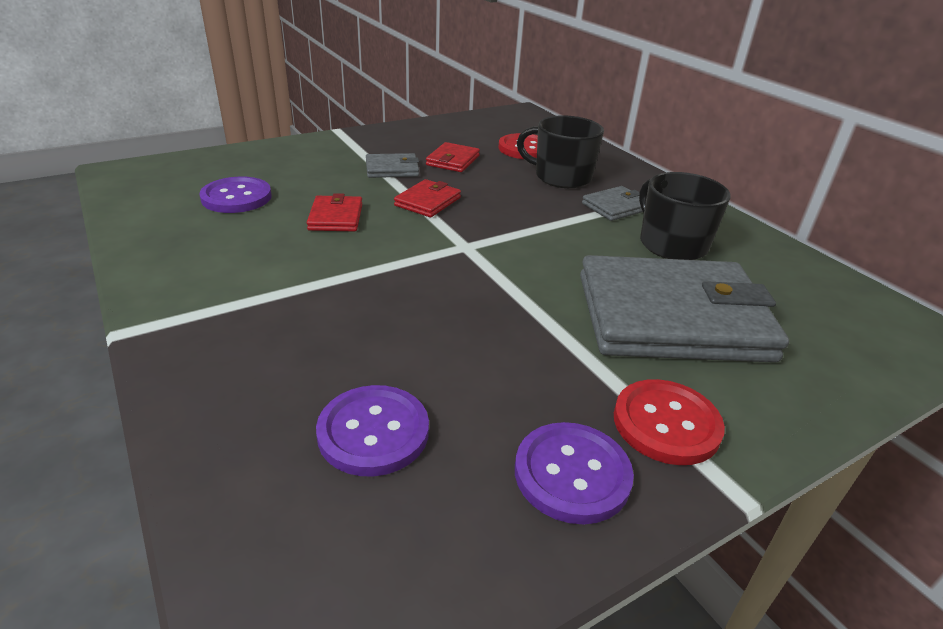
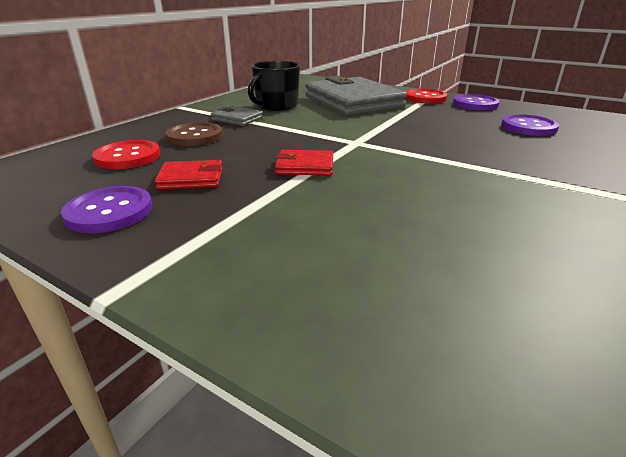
camera: 115 degrees left, 5 degrees down
(236, 197) = (441, 260): purple button -> purple button (109, 212)
(336, 217) = (388, 190): red wallet -> none
(392, 169) = (247, 200): grey wallet -> none
(561, 177) = (195, 136): black mug -> brown button

